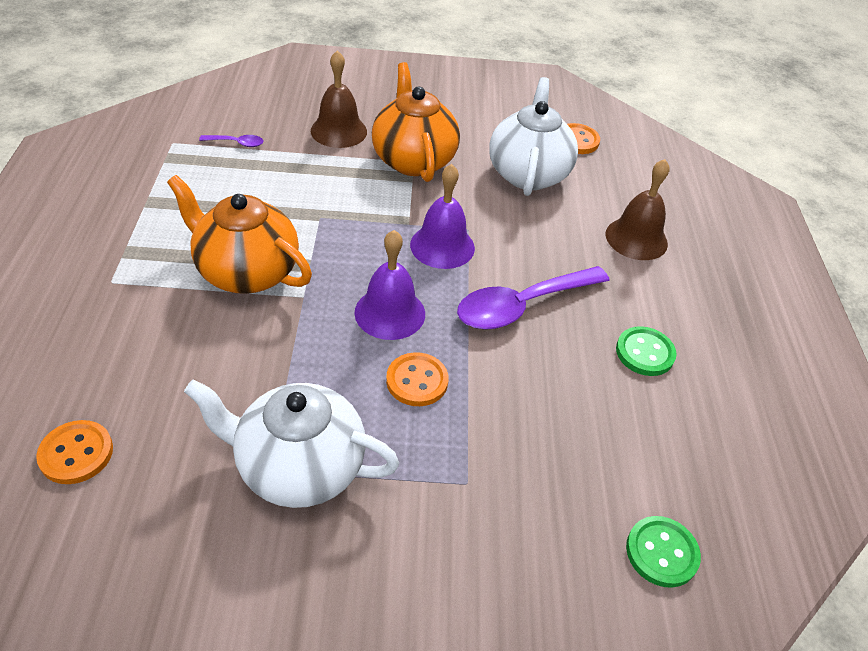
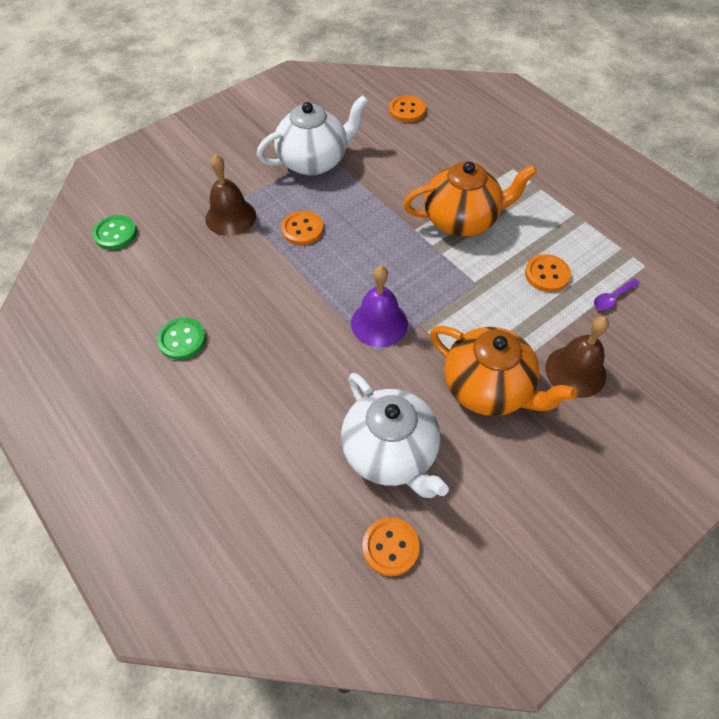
camera: 145 degrees right, 10 degrees up
(254, 186) = (547, 274): none -> orange button
(390, 313) = (358, 254): purple bell -> none
(522, 306) = (286, 316): purple spoon -> none
(636, 238) = (248, 447): brown bell -> brown bell (230, 217)

